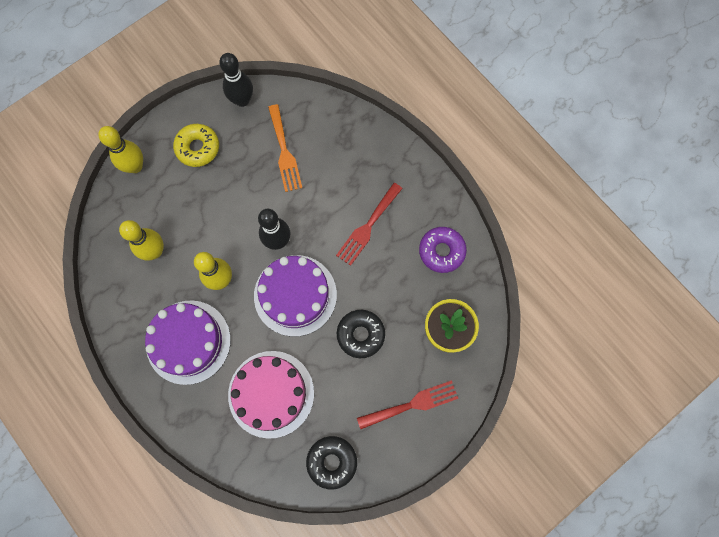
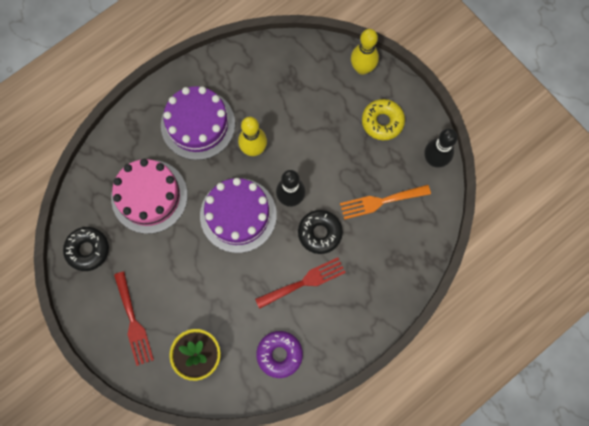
camera: 90 degrees right, 0 degrees up
(155, 251) = (281, 91): yellow bowling pin -> none
(360, 334) = (199, 275): black donut -> black donut (320, 233)
(367, 227) = (304, 282): red fork -> red fork turned 120 degrees clockwise

